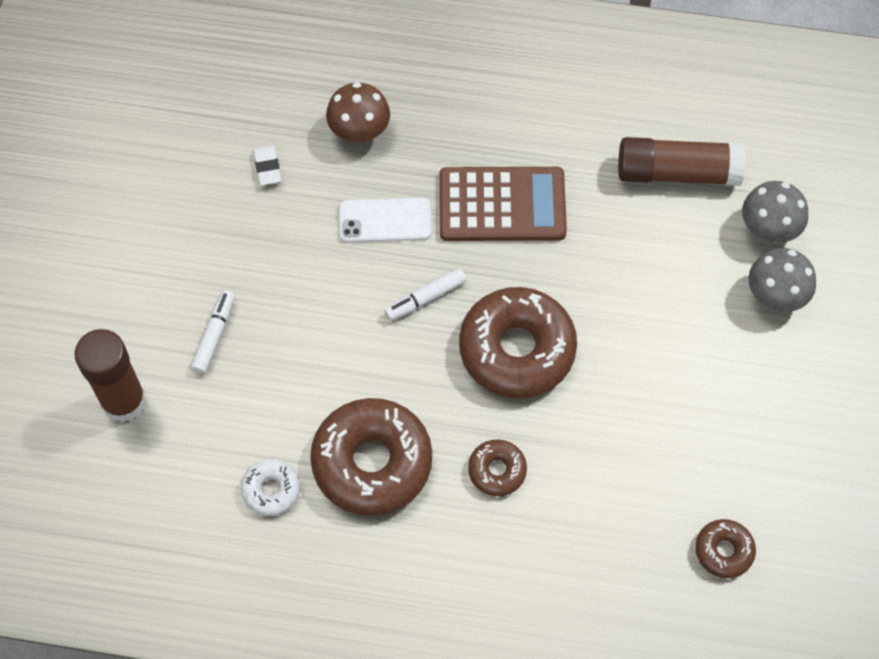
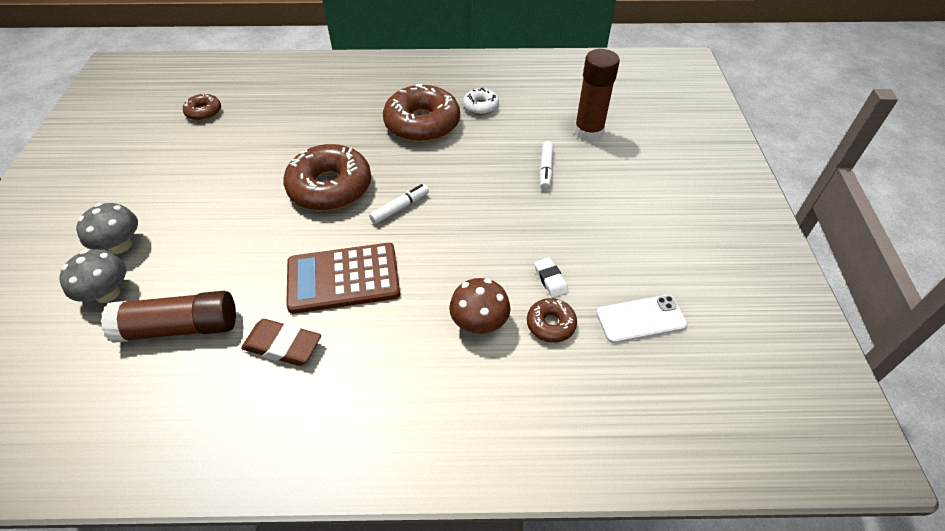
camera: 170 degrees right, 15 degrees down
(385, 220) = (441, 254): white phone -> white phone (641, 319)
(497, 470) = (343, 129): brown donut -> brown donut (550, 324)
(566, 136) = (283, 346): none -> brown eraser

